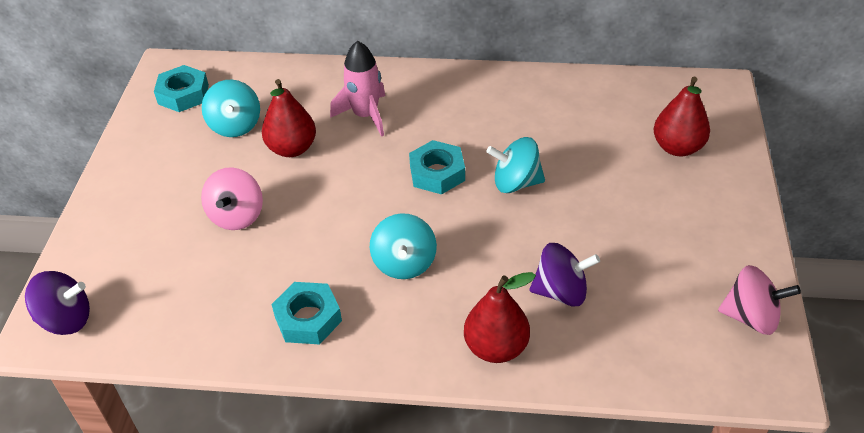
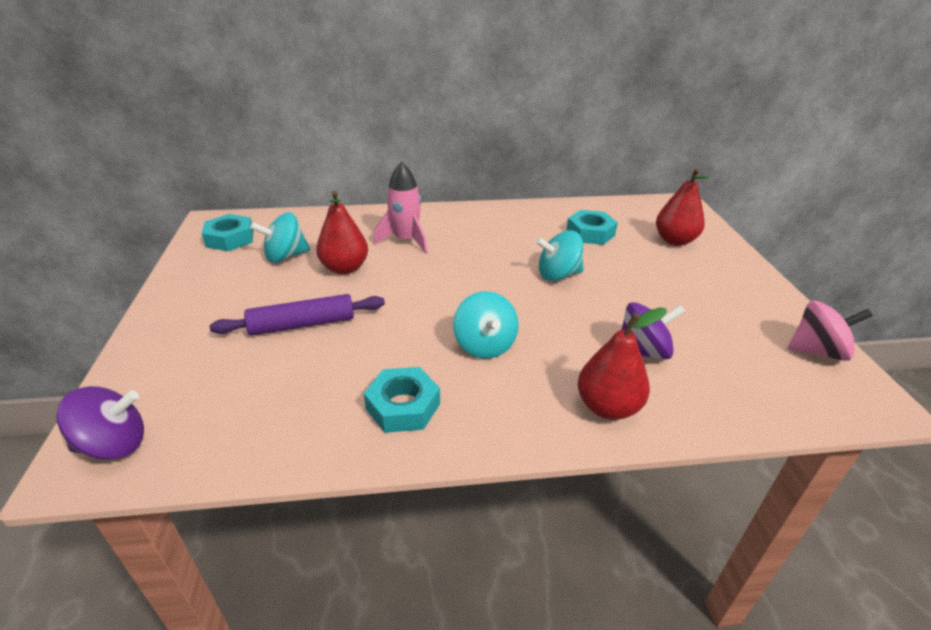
camera: 15 degrees left, 10 degrees down
(235, 125) = (285, 256): turquoise spinning top -> turquoise spinning top turned 90 degrees clockwise
(237, 216) = (302, 324): pink spinning top -> purple rolling pin
(437, 173) = (486, 274): turquoise nut -> turquoise nut (590, 233)

